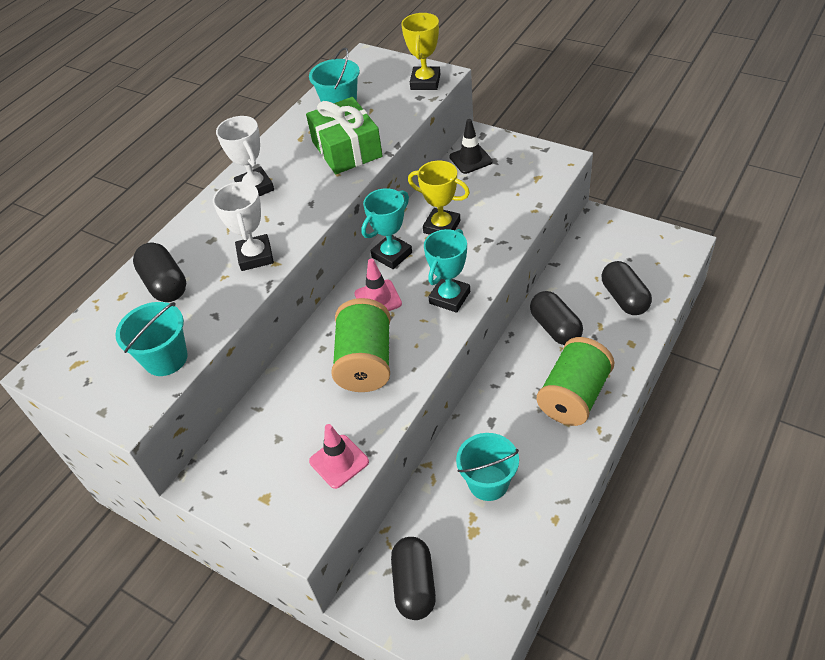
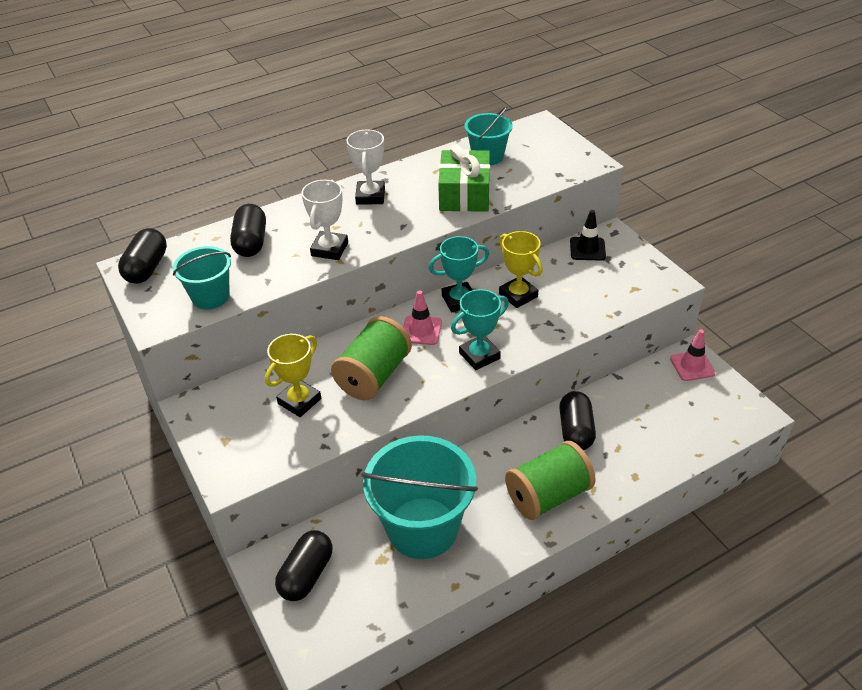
camera: 25 degrees right, 5 degrees down
(339, 461) = (297, 441): pink traffic cone -> pink traffic cone (692, 366)
(425, 82) = (574, 163): yellow trophy -> yellow trophy (299, 401)
(488, 482) = (422, 528): turquoise bucket -> turquoise bucket, size x1.84
(624, 298) = (659, 434): black capsule -> black capsule (147, 268)

